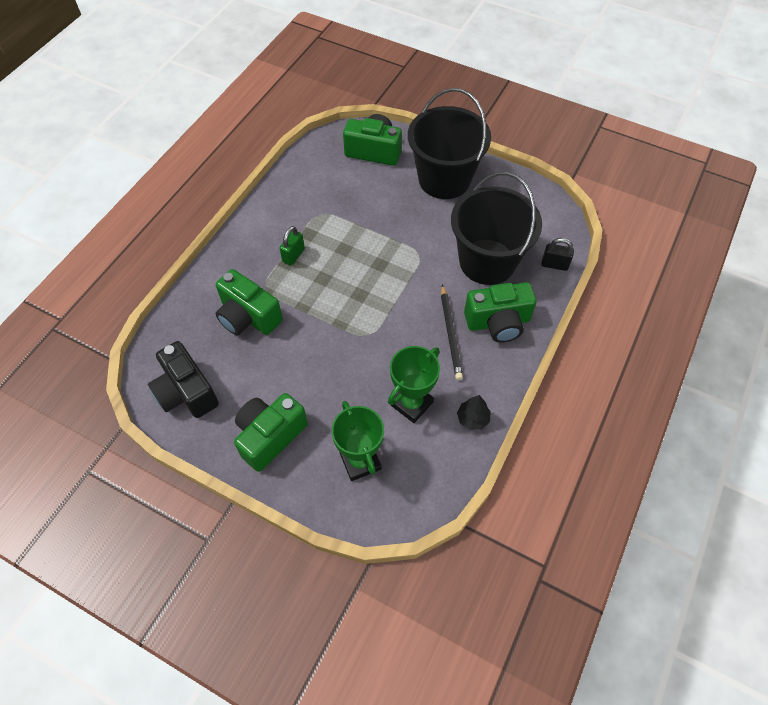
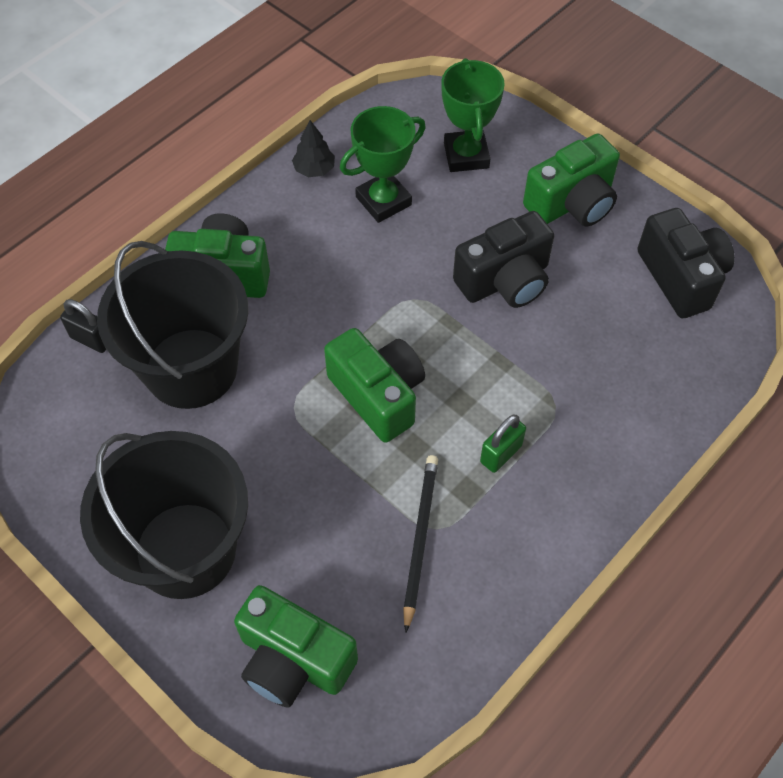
camera: 165 degrees left, 0 degrees up
(248, 317) = (587, 364): green camera -> green camera (378, 395)
(310, 361) = (505, 280): none -> black camera
(450, 333) = (296, 274): black pencil -> black pencil (419, 539)

